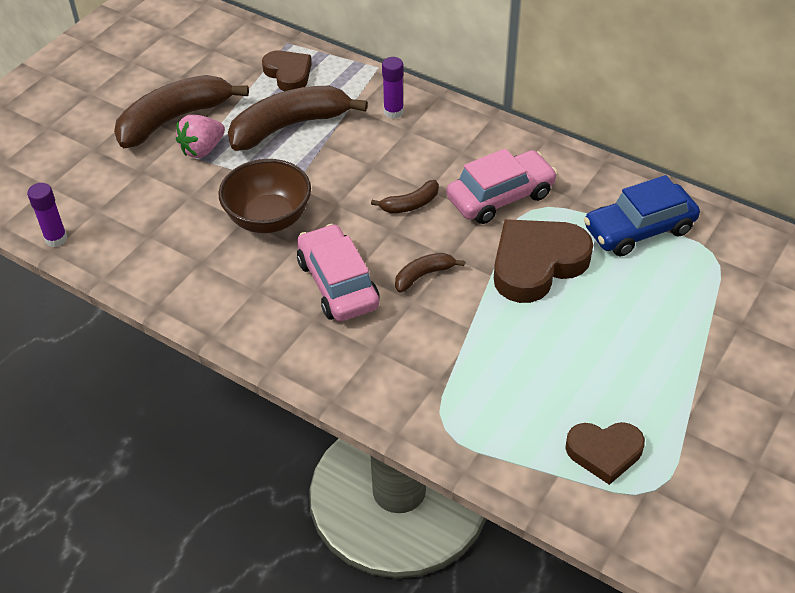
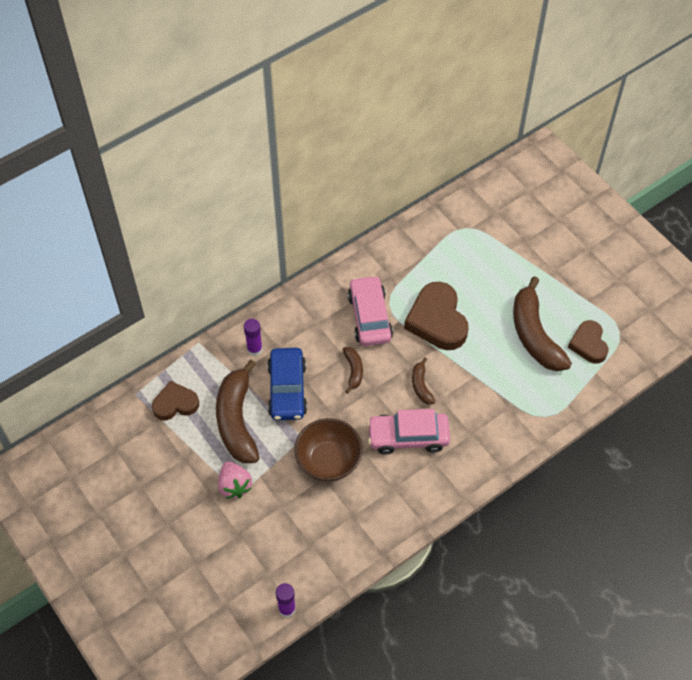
camera: 70 degrees left, 10 degrees up
(174, 119) = (189, 497): brown banana -> brown banana (534, 335)
(604, 452) = (588, 344): brown heart -> brown heart turned 150 degrees clockwise
(639, 229) = (431, 255): blue car -> blue car (287, 390)

